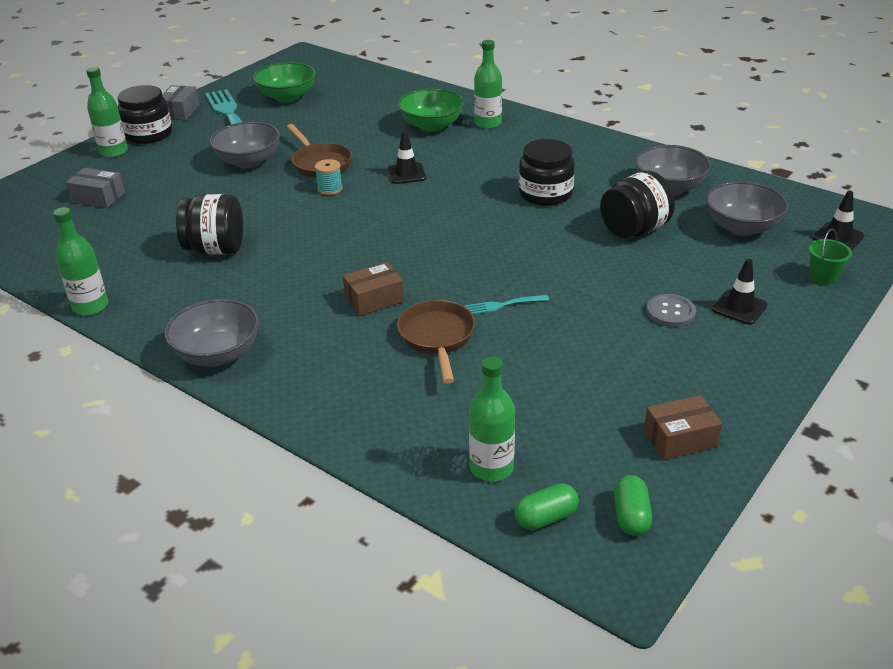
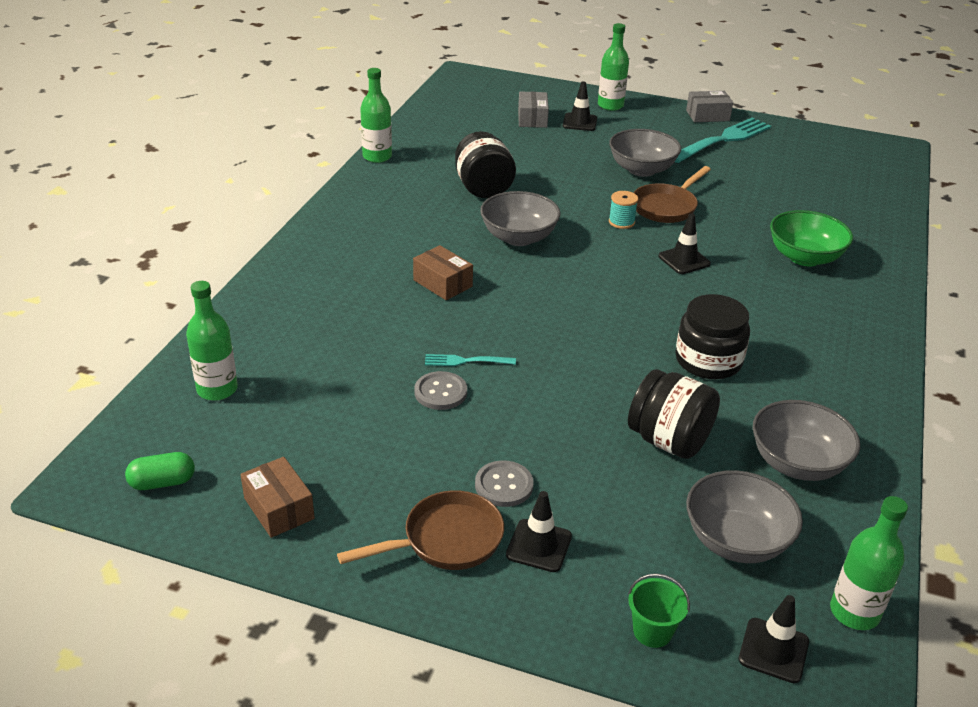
camera: 70 degrees right, 0 degrees up
(131, 174) = (579, 122): none -> black traffic cone
(148, 134) = (653, 112): black jar -> none
(218, 354) = (334, 224): grey bowl -> grey bowl (518, 237)
(287, 97) = (789, 160): green bowl -> none
(437, 338) = (395, 329): brown pan -> brown pan (445, 540)
(488, 123) = (845, 295): green bottle -> green bottle (854, 612)
(503, 305) = (466, 361): turquoise fork -> turquoise fork turned 60 degrees counterclockwise
(543, 325) = (440, 392): none -> grey button
(545, 518) = (157, 429): green capsule -> none

